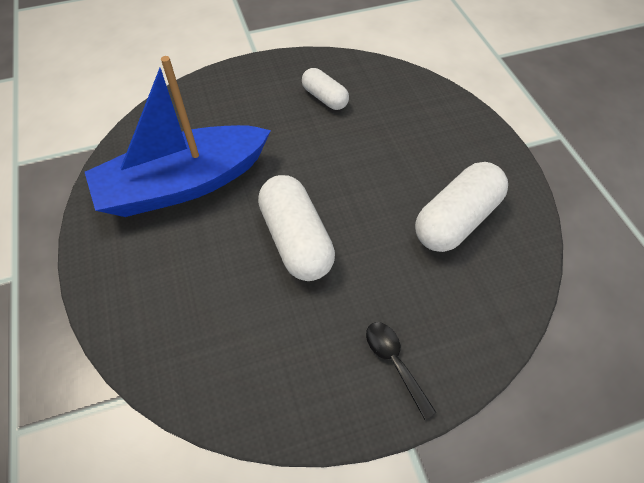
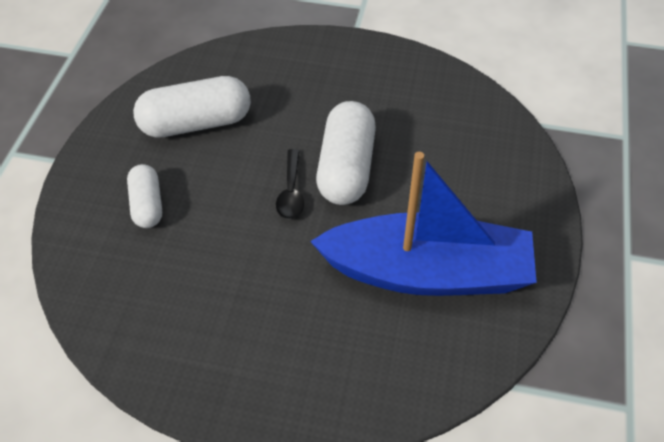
camera: 150 degrees left, 5 degrees down
(324, 98) = (199, 312): white capsule -> white capsule (147, 205)
(394, 363) = (332, 63): black spoon -> black spoon (291, 192)

